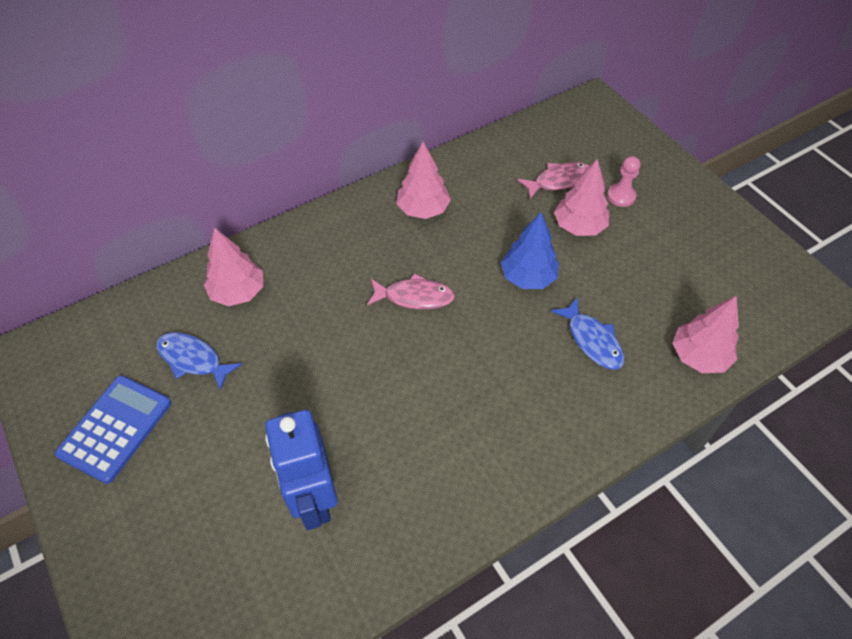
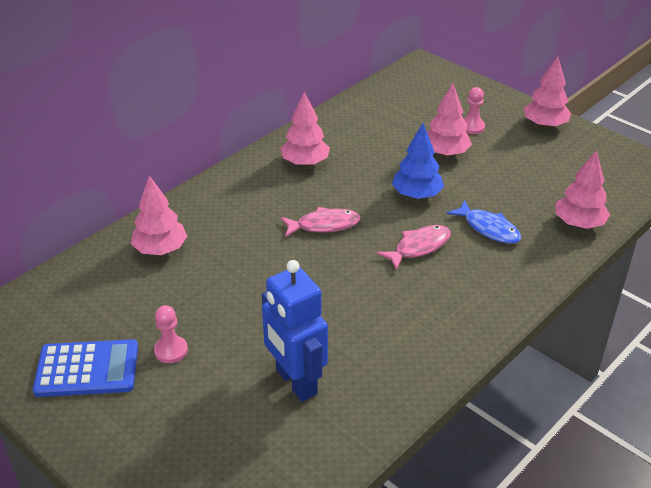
camera: 15 degrees left, 15 degrees down
(115, 428) = (87, 369): blue calculator -> blue calculator turned 75 degrees clockwise
(193, 359) = (139, 305): blue fish -> none
(203, 425) = (171, 350): none -> pink pawn
(559, 181) = (415, 124): pink fish -> pink fish (419, 247)
(706, 209) = (544, 125): none -> pink tree

